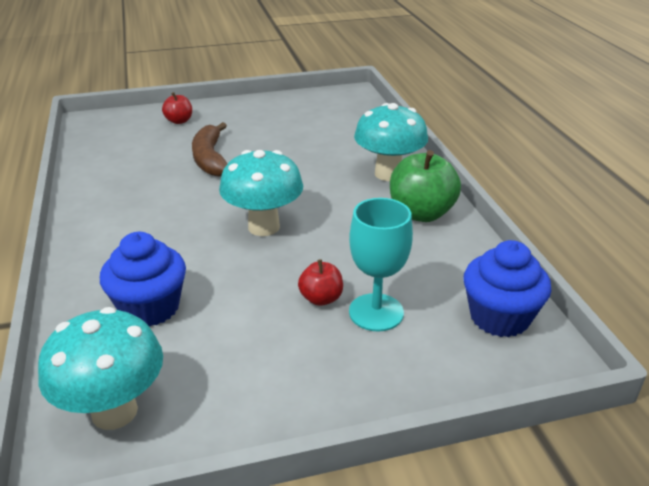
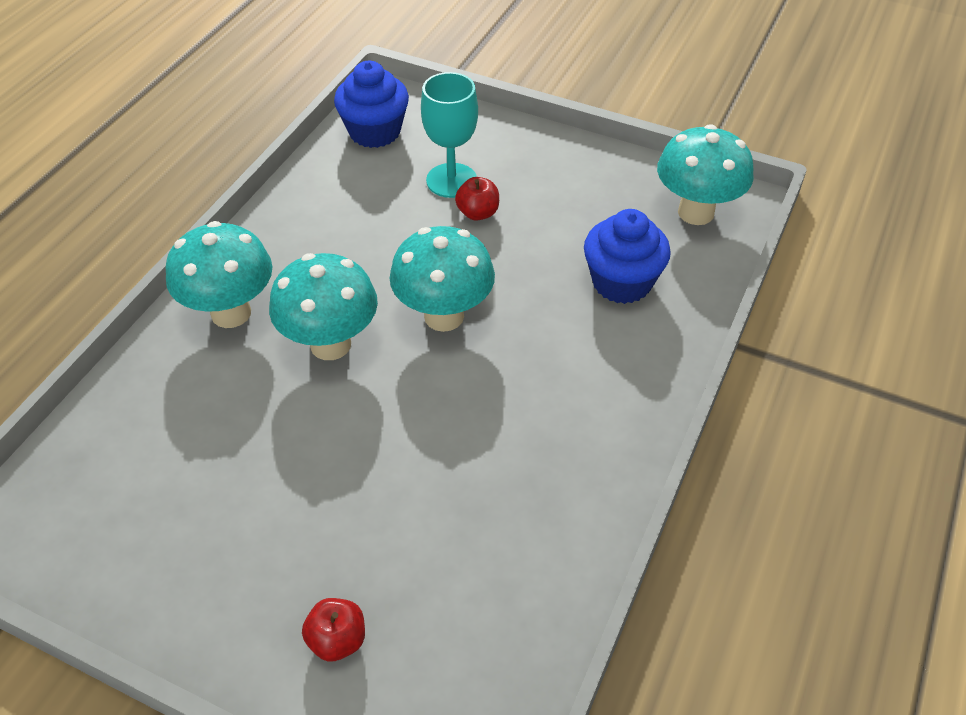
camera: 140 degrees left, 15 degrees up
(210, 159) = (387, 484): brown banana -> none
(313, 186) = (330, 344): none -> turquoise mushroom
(421, 213) = (283, 243): green apple -> none

